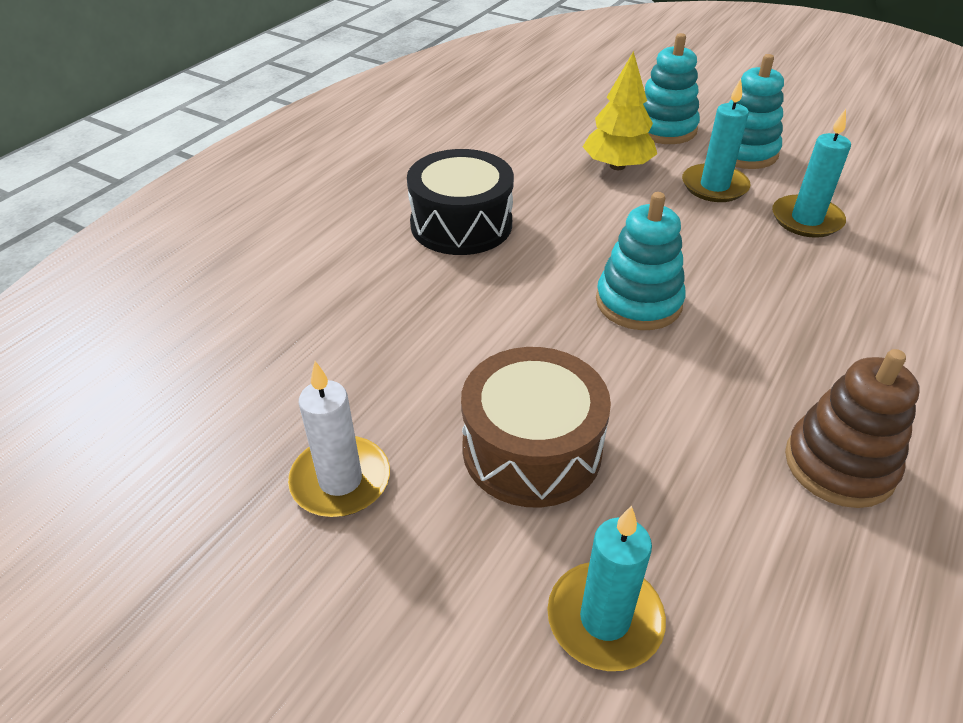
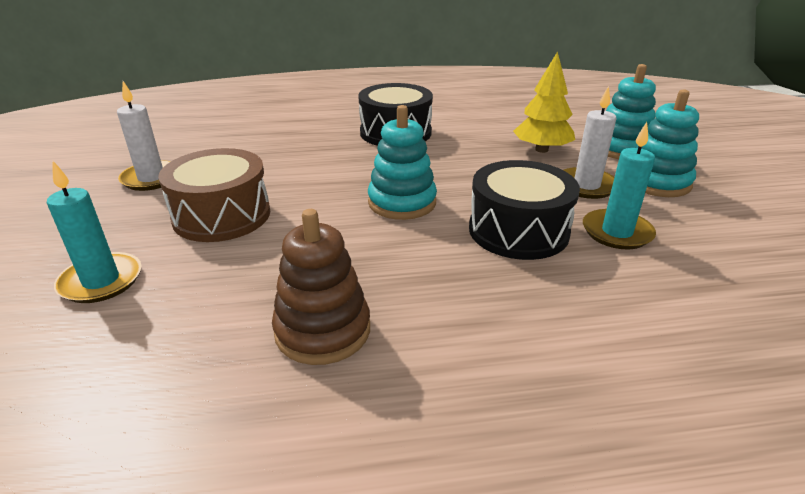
camera: 50 degrees right, 10 degrees down
(714, 186) = (586, 186): turquoise candle -> white candle
(759, 265) = (518, 230): none -> black drum

